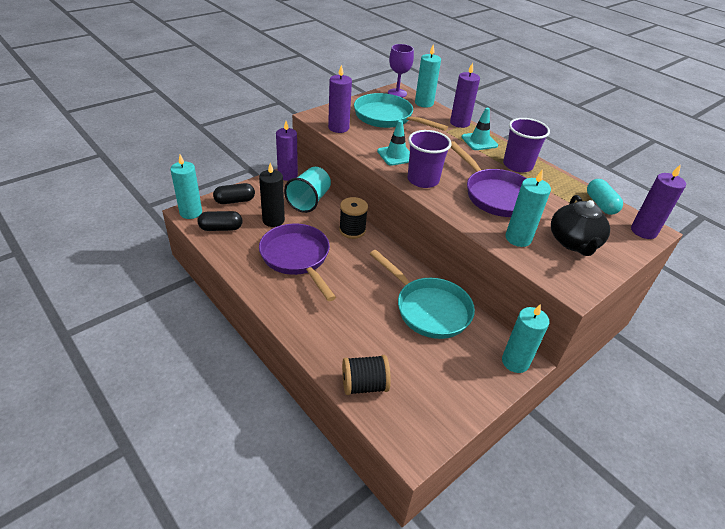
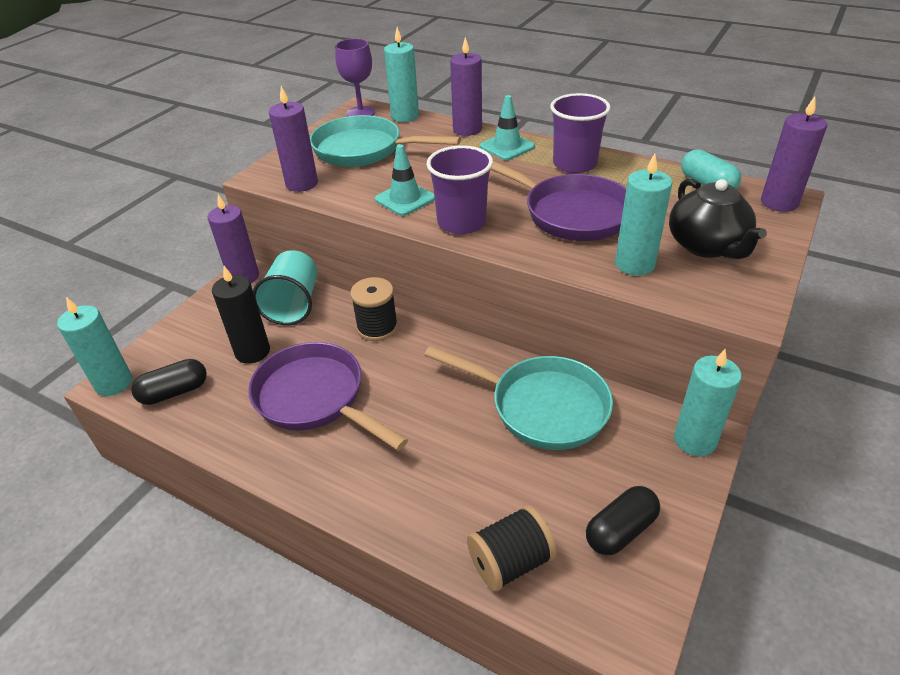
camera: 15 degrees left, 0 degrees up
(235, 201) = (178, 341): black capsule -> black capsule (620, 530)

